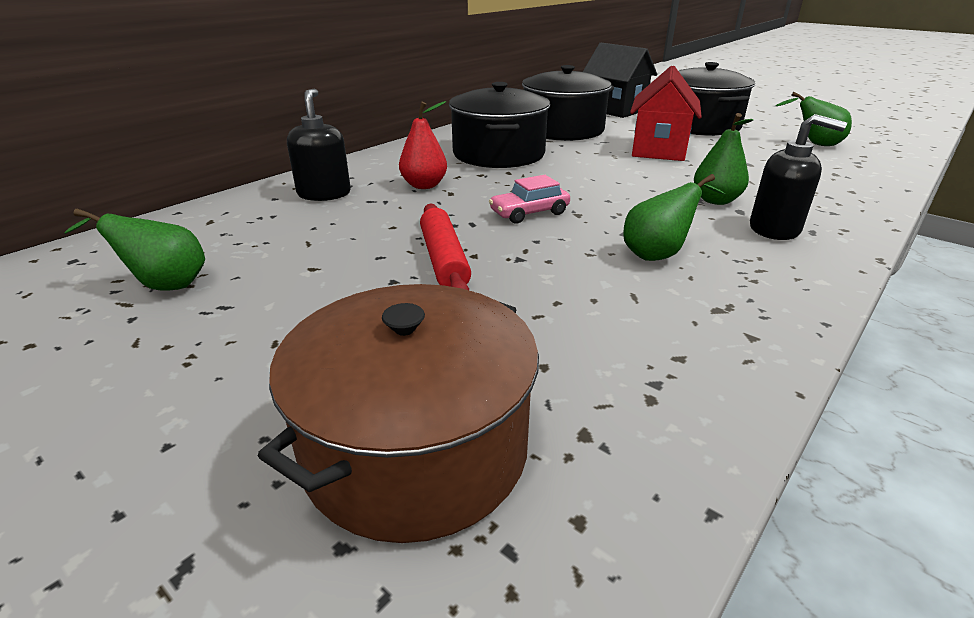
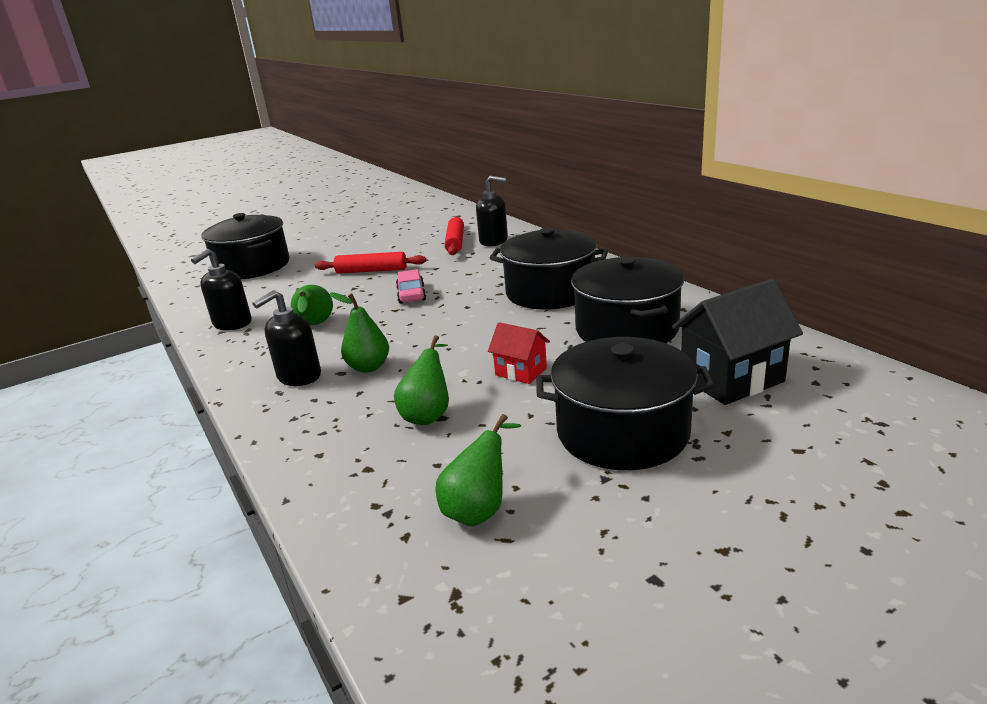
camera: 110 degrees right, 5 degrees down
(164, 285) = (404, 224): green pear -> green pear (428, 414)
(317, 218) = (455, 242): none -> red rolling pin
(416, 448) = (253, 266): brown pot -> black pot
(424, 185) = (489, 266): red pear -> none
(658, 150) = (521, 372): red house -> red house, size x0.56
(717, 335) = (232, 324): none -> black soap dispenser

